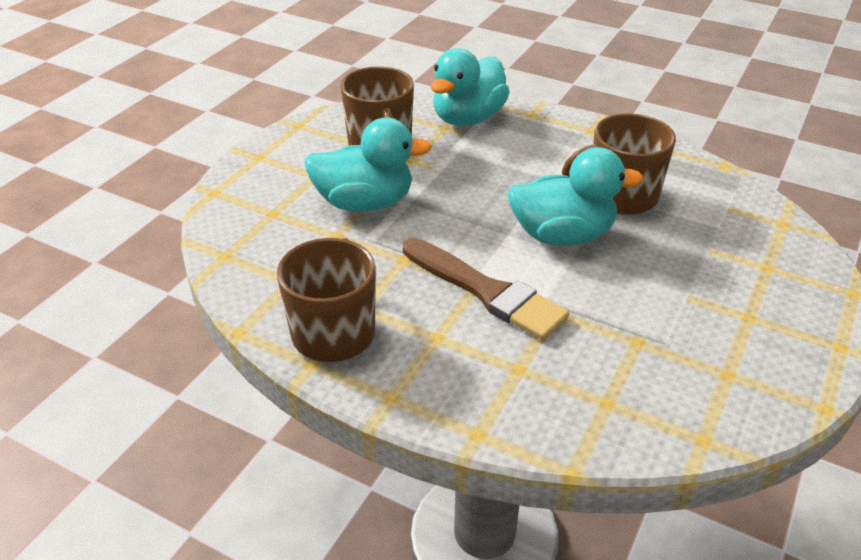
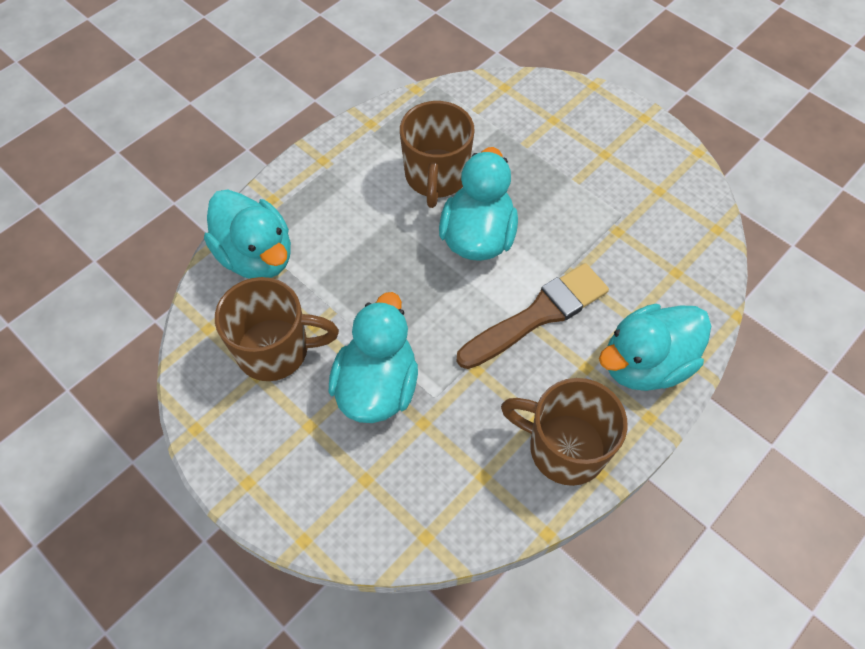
camera: 75 degrees left, 20 degrees up
(460, 386) = (645, 363): none -> turquoise duck

